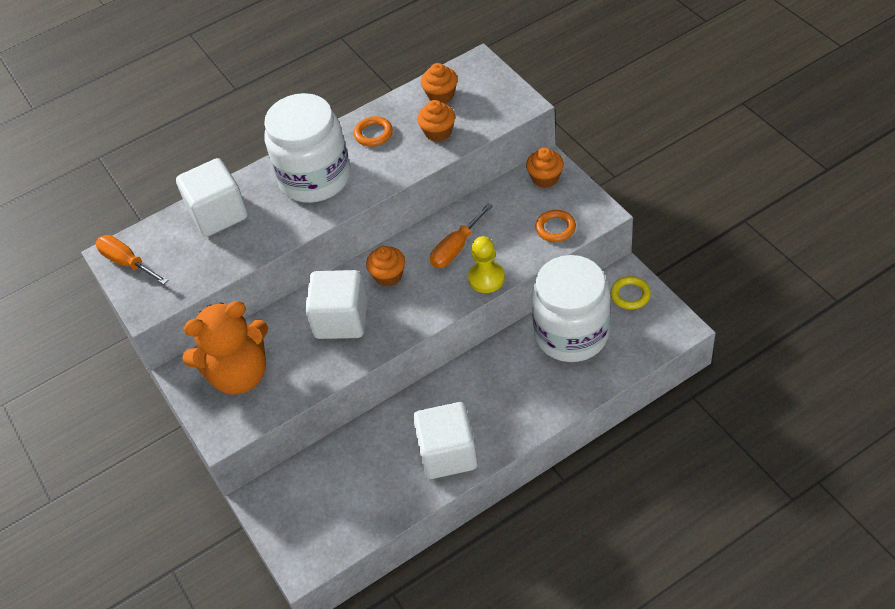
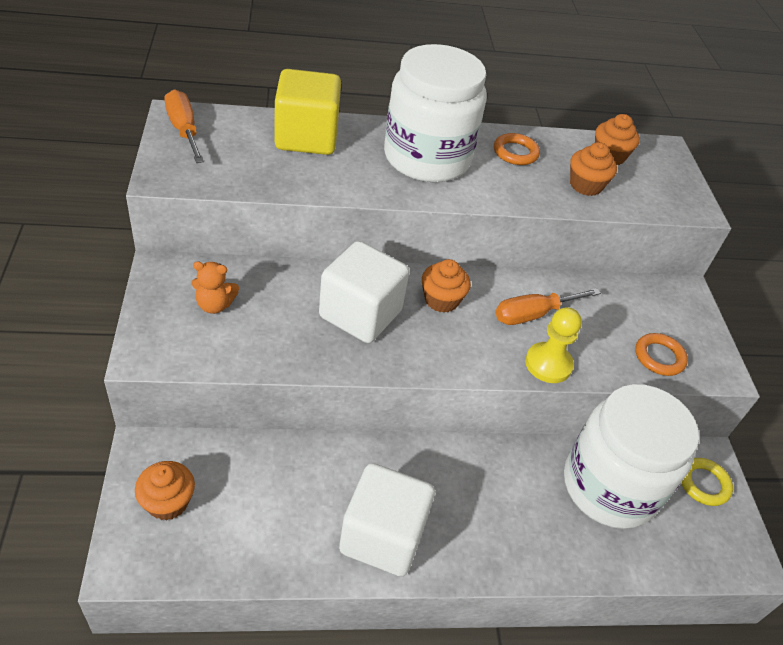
camera: 15 degrees right, 5 degrees down
(218, 214) = (306, 137): white cube -> yellow cube
(239, 374) = (214, 305): orange teddy bear -> orange teddy bear, size x0.43
(545, 178) = (674, 301): orange cupcake -> orange cupcake (168, 502)

